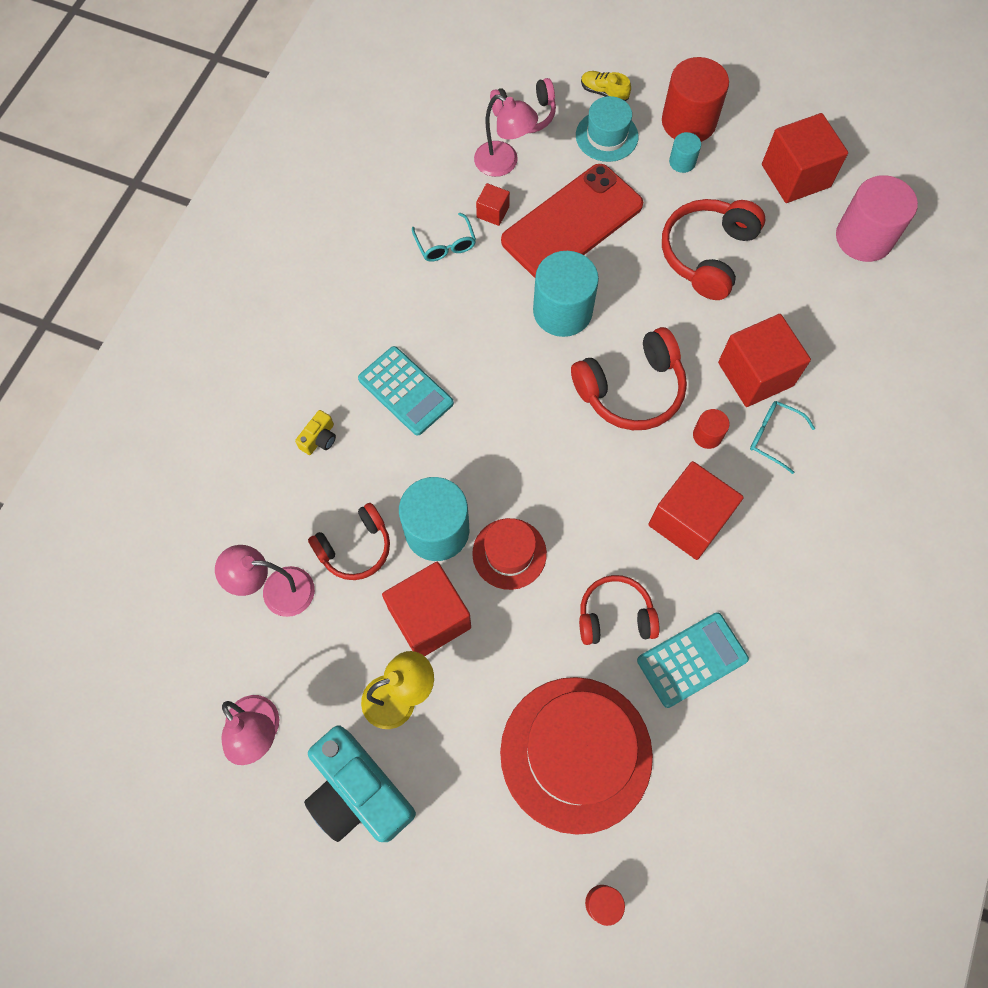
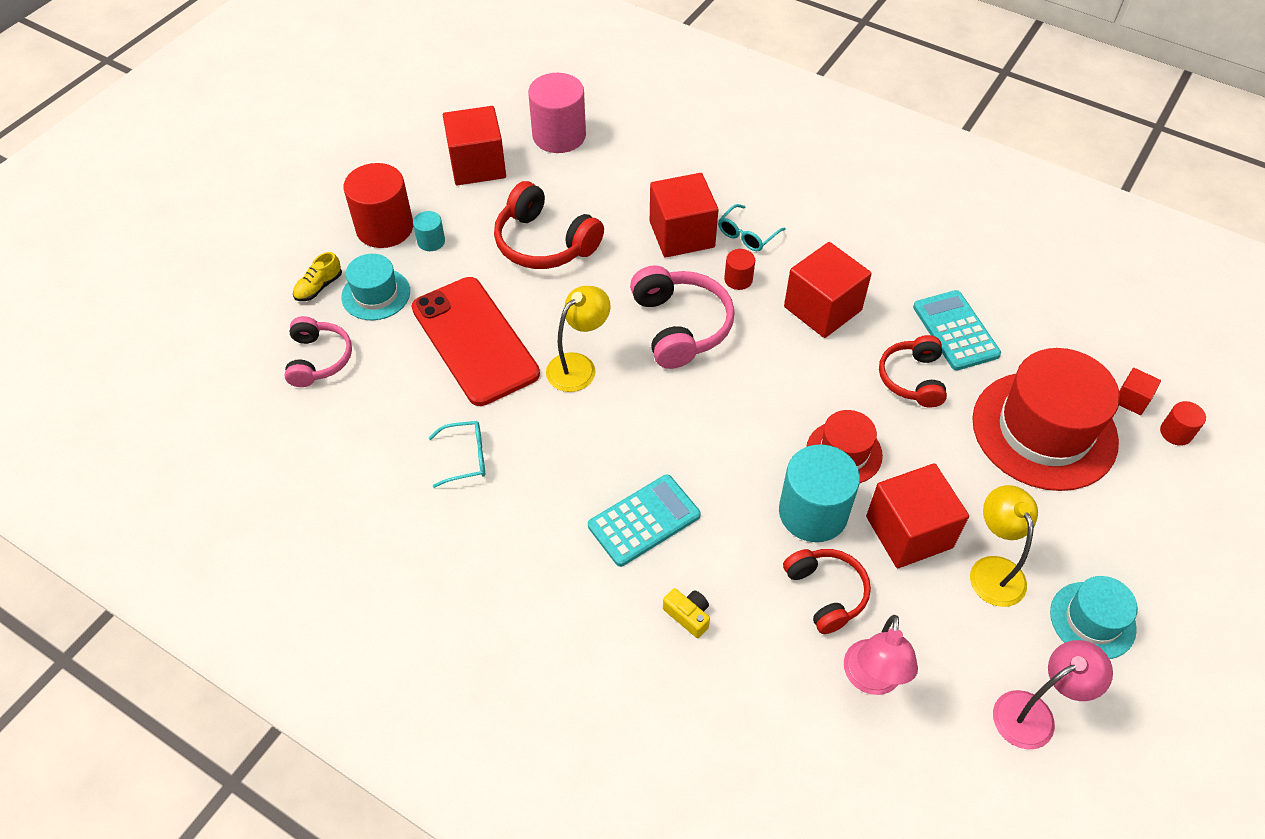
camera: 80 degrees left, 15 degrees down
(358, 792) = (1092, 620): turquoise camera -> turquoise hat
(493, 212) = (437, 407): red cube -> red cube (1131, 399)
(504, 164) = (377, 388): pink lamp -> none
(562, 311) = (578, 366): turquoise cylinder -> yellow lamp
(631, 390) = (680, 326): red headphones -> pink headphones

